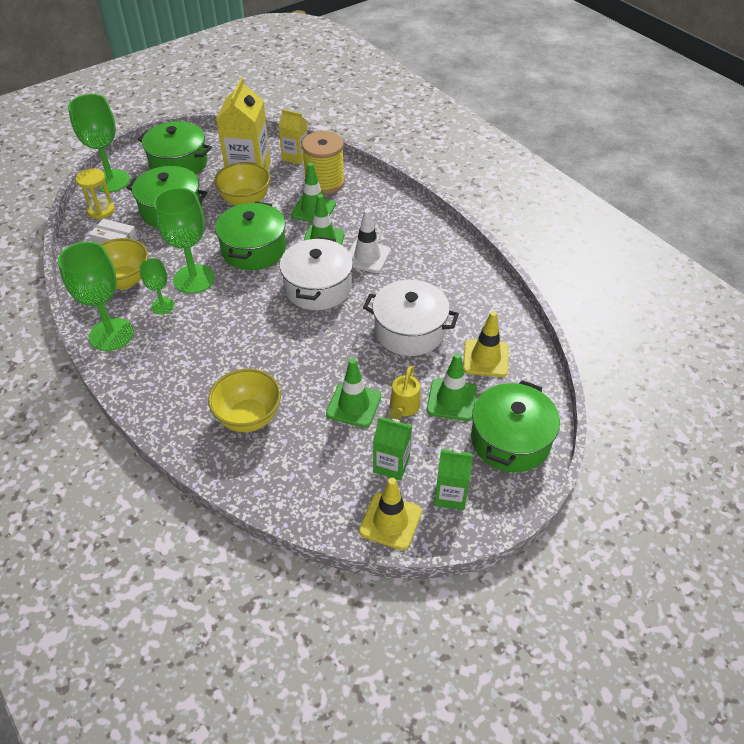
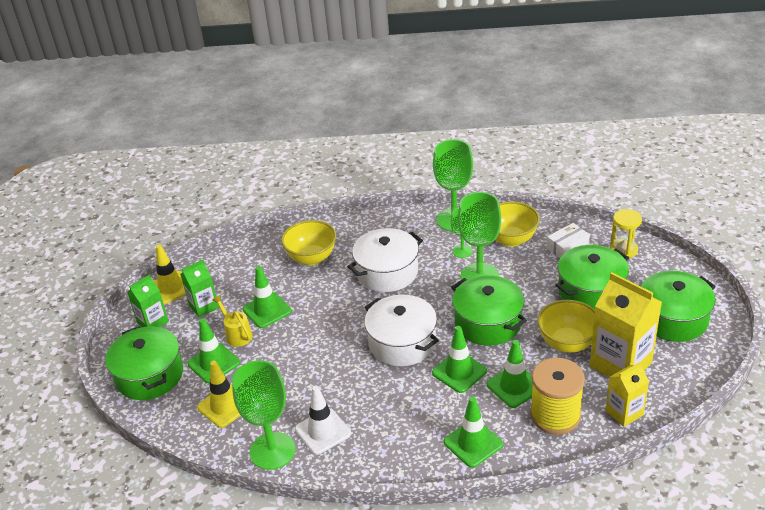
camera: 130 degrees right, 10 degrees down
(111, 181) = (670, 266): green goblet -> green goblet (272, 451)
(367, 257) = (411, 393): white traffic cone -> white traffic cone (323, 431)
(384, 208) = (473, 443): none -> green traffic cone
(409, 330) = (299, 375): white pot -> white pot (387, 272)

